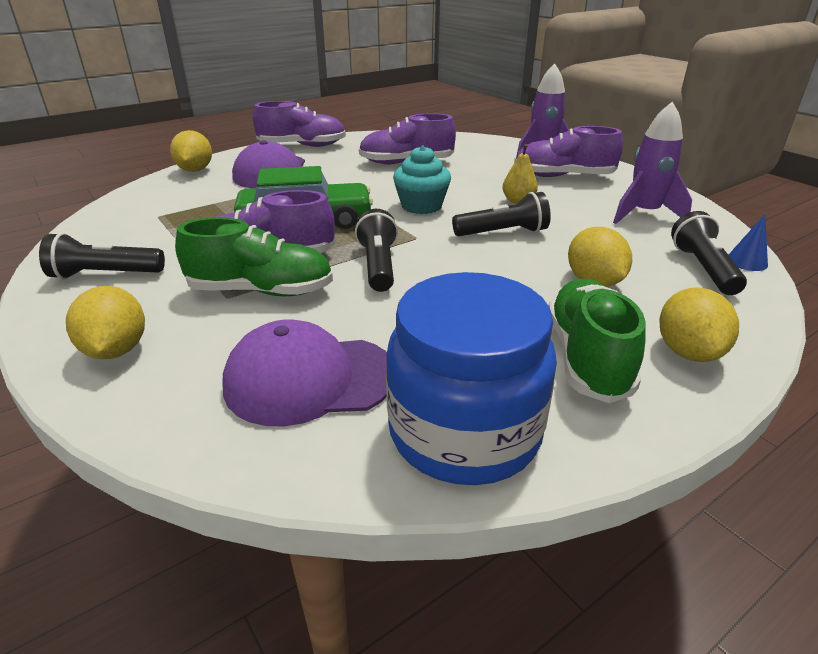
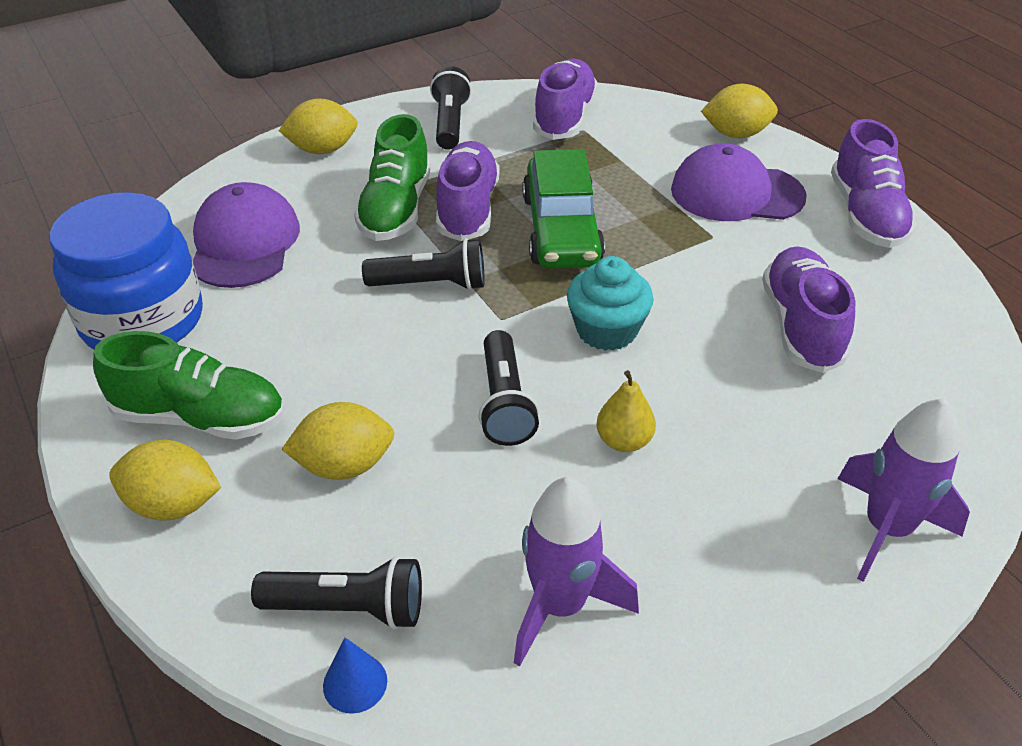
camera: 95 degrees right, 10 degrees up
(563, 176) = (754, 533): purple shoe -> purple shoe (564, 117)

